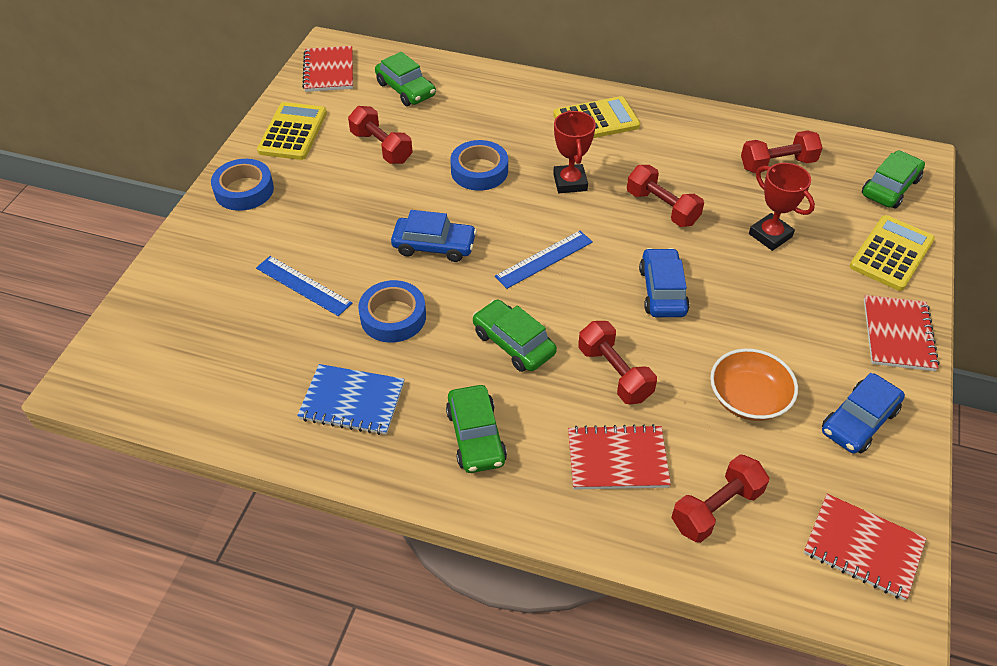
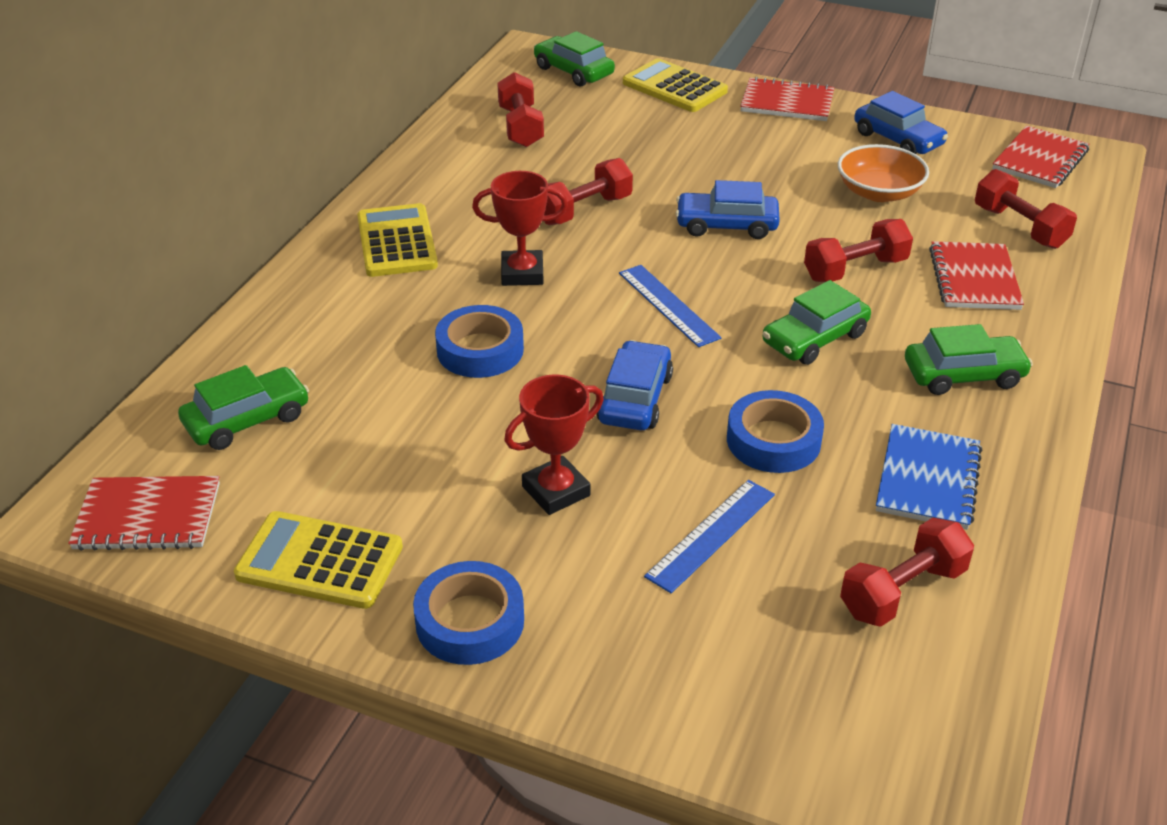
camera: 85 degrees left, 10 degrees down
(381, 147) = (396, 449): red dumbbell -> red dumbbell (902, 591)
(770, 235) = (640, 148): red trophy -> red trophy (556, 491)

